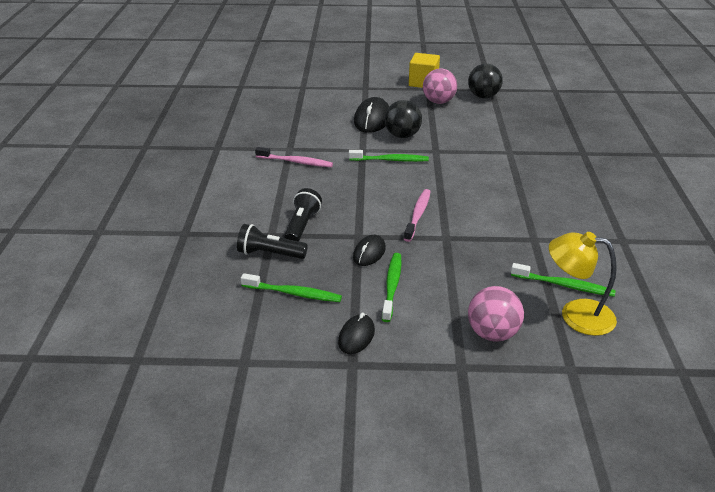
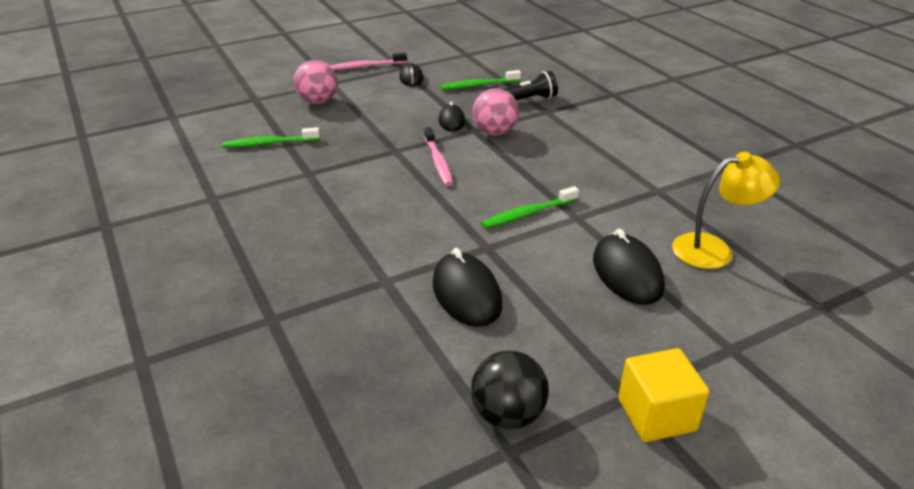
camera: 150 degrees right, 0 degrees up
(296, 162) = (626, 177): pink toothbrush -> pink toothbrush (366, 66)
(302, 226) = (531, 124): black flashlight -> none
(392, 286) = (412, 107): green toothbrush -> none
(402, 135) = (554, 258): black ball -> none
(438, 102) = (573, 360): pink ball -> pink ball (494, 132)
(467, 134) = (466, 294): none -> black mouse
(576, 315) = (256, 127): yellow lamp -> yellow lamp (714, 249)

